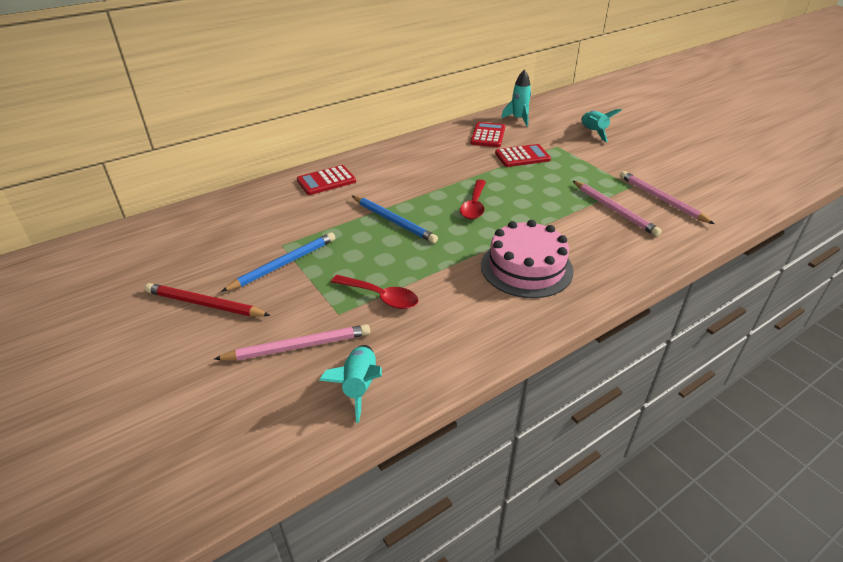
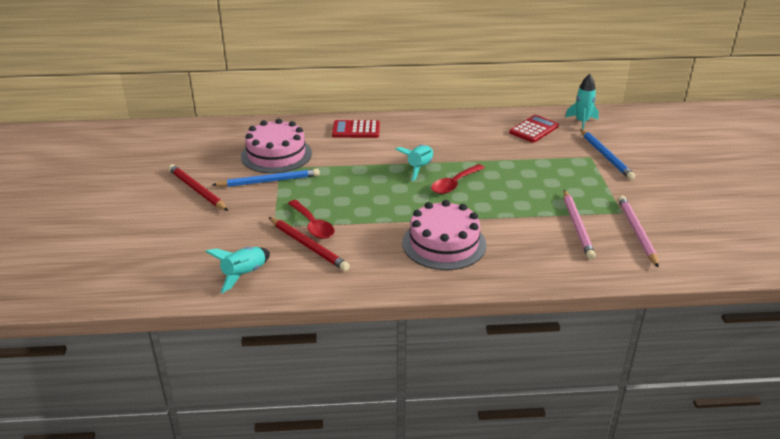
camera: 30 degrees right, 5 degrees down
(264, 232) = (276, 155): none -> pink cake
(298, 346) = (229, 237): pink pencil -> none
(393, 221) = (376, 176): blue pencil -> blue pencil (605, 156)
(398, 322) = (308, 246): none -> red pencil
(522, 156) = (545, 156): red calculator -> none
(593, 132) = (644, 154): turquoise rocket -> turquoise rocket (419, 168)

